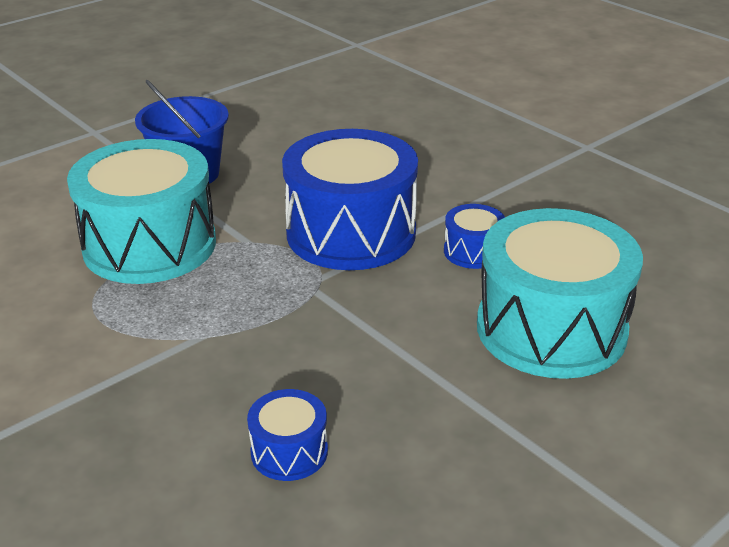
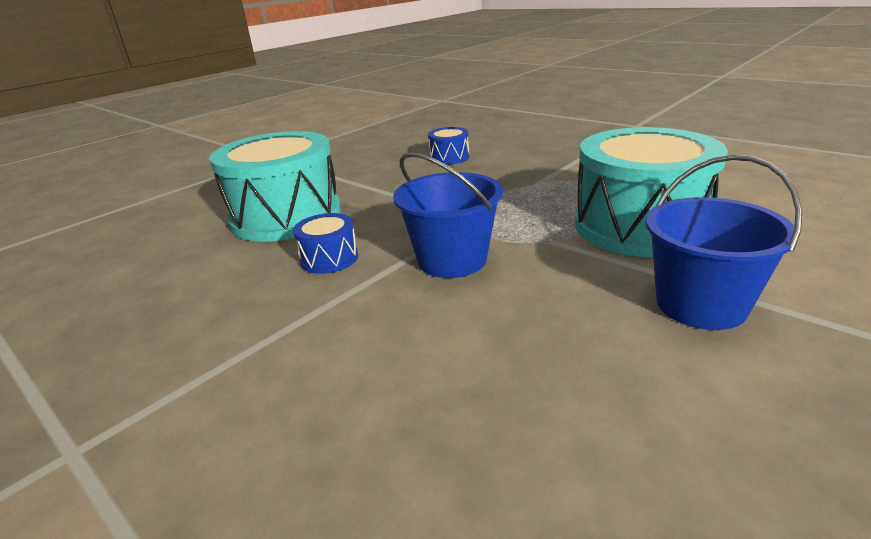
camera: 175 degrees right, 5 degrees down
(351, 233) = (452, 260): blue drum -> blue bucket

